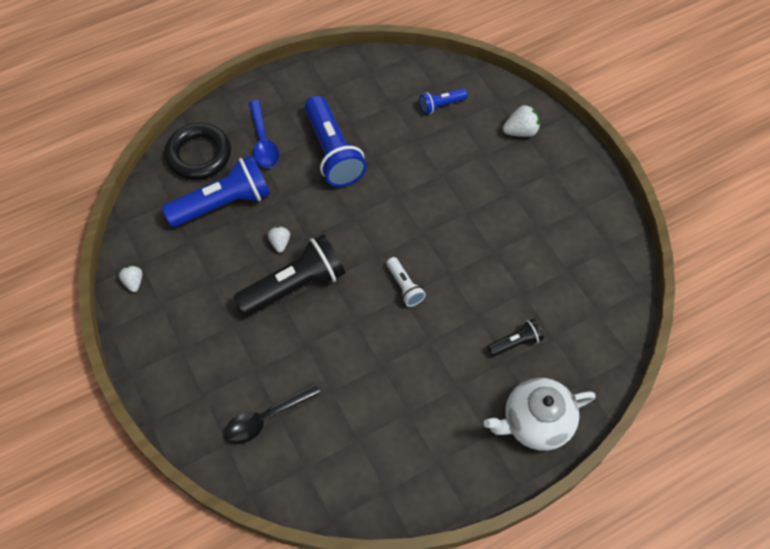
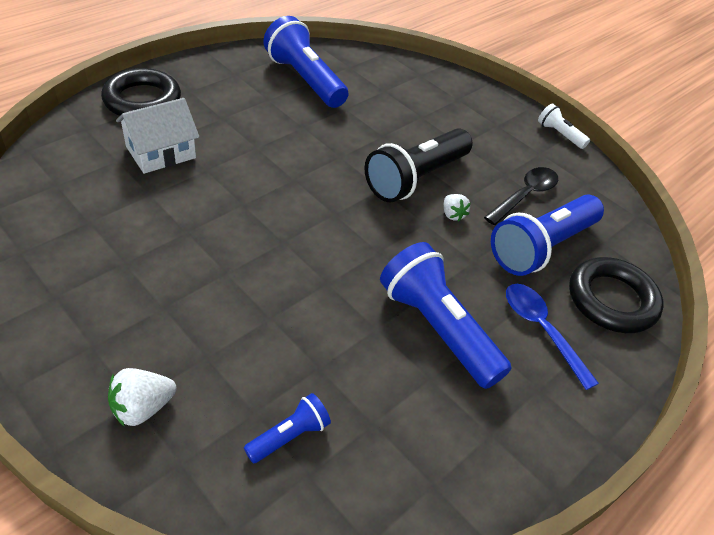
camera: 160 degrees right, 15 degrees down
(134, 282) = (580, 167): white strawberry -> none
(266, 418) = (395, 89): black spoon -> black spoon (525, 195)
(362, 445) = (305, 80): none -> blue flashlight
(404, 286) = (294, 188): white flashlight -> white flashlight (559, 134)
(515, 342) = (161, 152): black flashlight -> white house
(535, 422) = (142, 100): white teapot -> black ring

